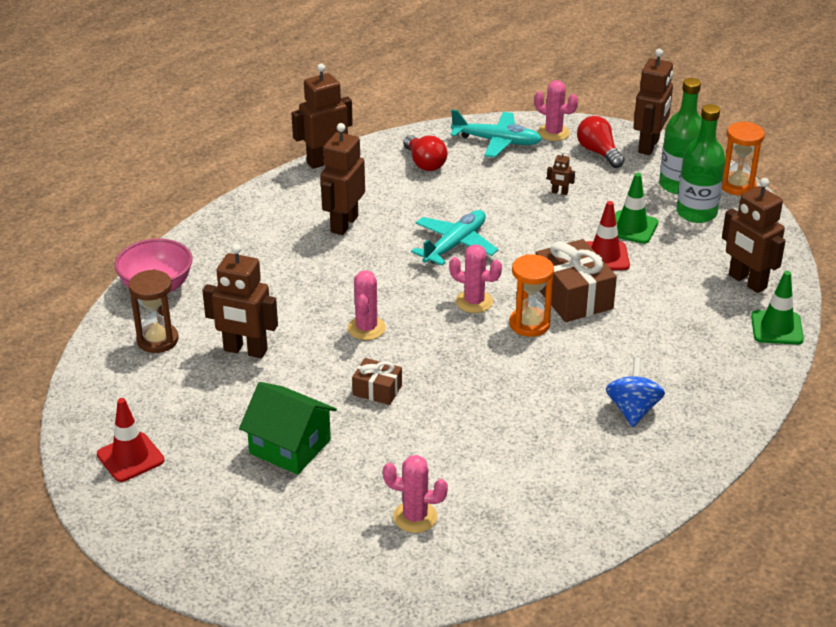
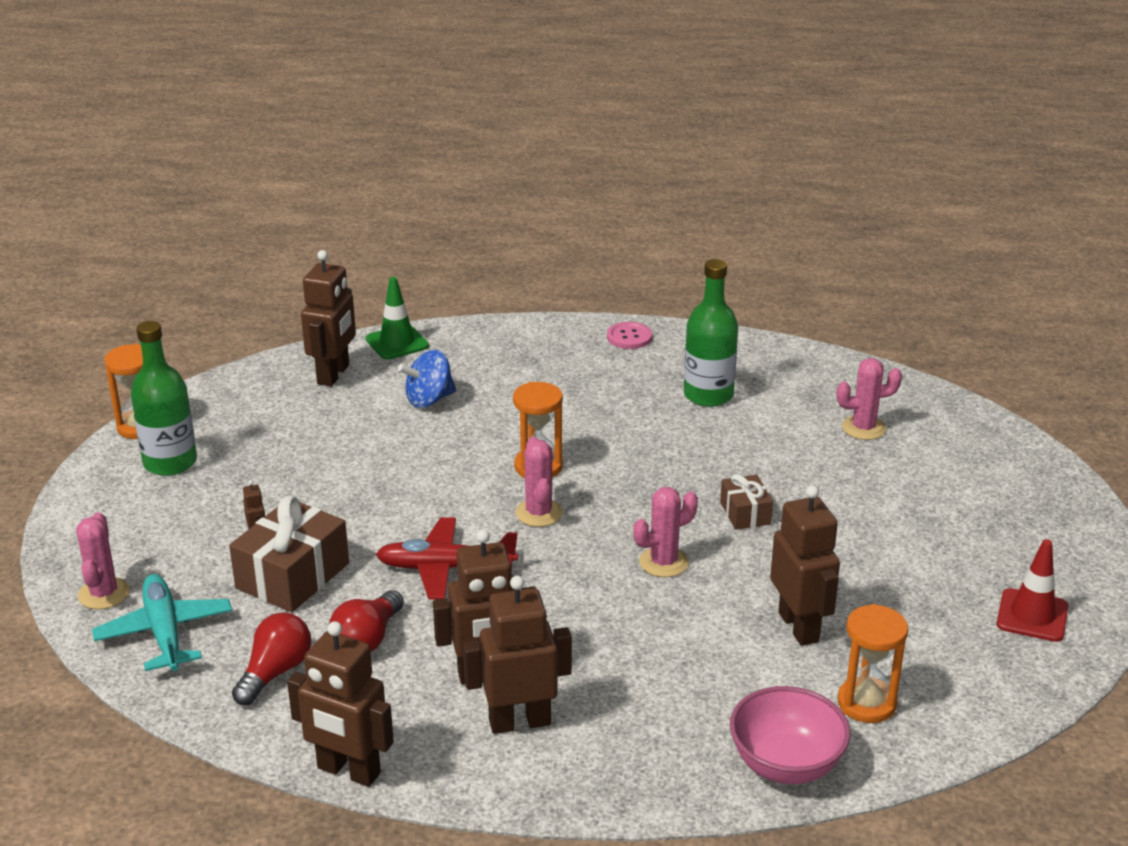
camera: 125 degrees left, 5 degrees down
(157, 340) = (866, 703): brown hourglass -> orange hourglass
(290, 447) = (882, 527): green house -> none
(415, 517) = (863, 428): pink cactus -> pink cactus turned 75 degrees counterclockwise
(455, 245) = (445, 568): turquoise plane -> red plane
(573, 296) = (462, 458): brown gift -> brown gift (292, 576)
(598, 152) = (132, 541): red light bulb -> red light bulb (367, 639)
(604, 256) = (368, 463): red traffic cone -> none
(632, 227) = (293, 464): green traffic cone -> none
(633, 410) = (598, 375): blue spinning top -> blue spinning top (429, 400)
(649, 146) = (86, 510): brown robot -> brown robot (519, 722)
(684, 458) = (629, 337): none -> pink button
(696, 213) = (224, 435): green bottle -> green bottle (708, 395)

